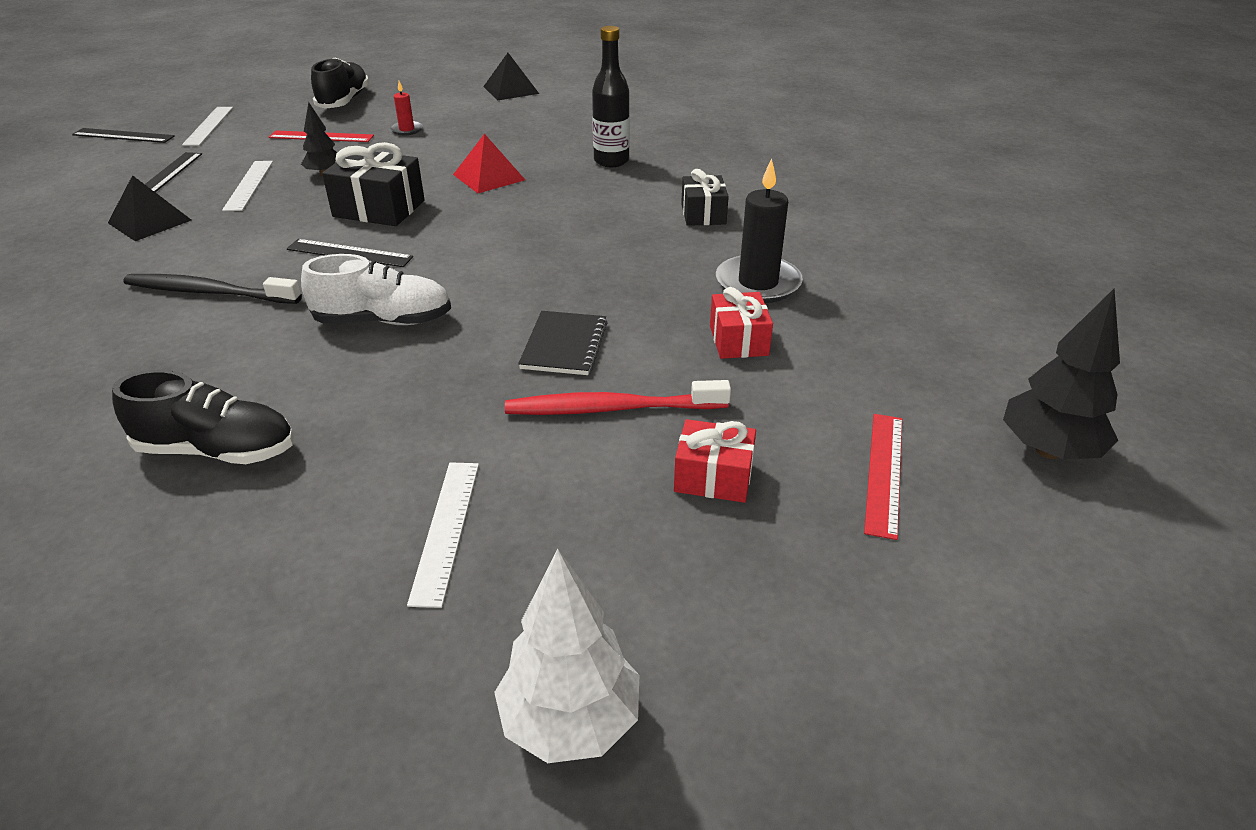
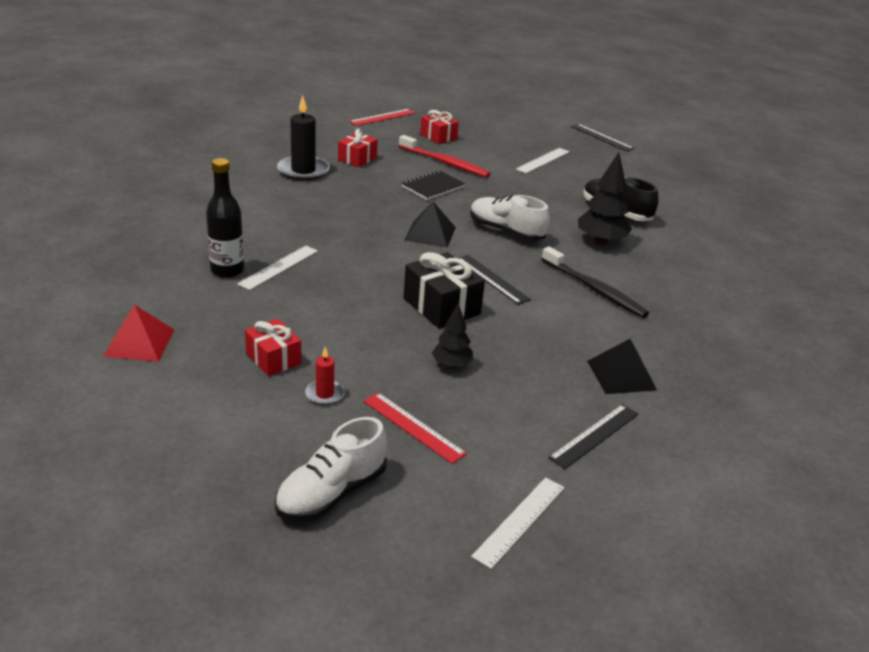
camera: 145 degrees left, 5 degrees down
(123, 135) = (628, 553): black ruler -> black ruler (601, 137)
(249, 185) = (524, 382): white ruler -> white ruler (278, 267)
(344, 101) = (331, 493): black shoe -> white shoe
(472, 132) = (273, 358): none -> red gift
(489, 177) = (332, 298): red pyramid -> red pyramid (139, 342)
(510, 90) = (140, 411): black pyramid -> black pyramid (430, 233)
(570, 721) = (542, 123): white tree -> none
(703, 214) = (253, 209): black gift -> none
(1048, 450) = (322, 101): black tree -> black tree (601, 241)

